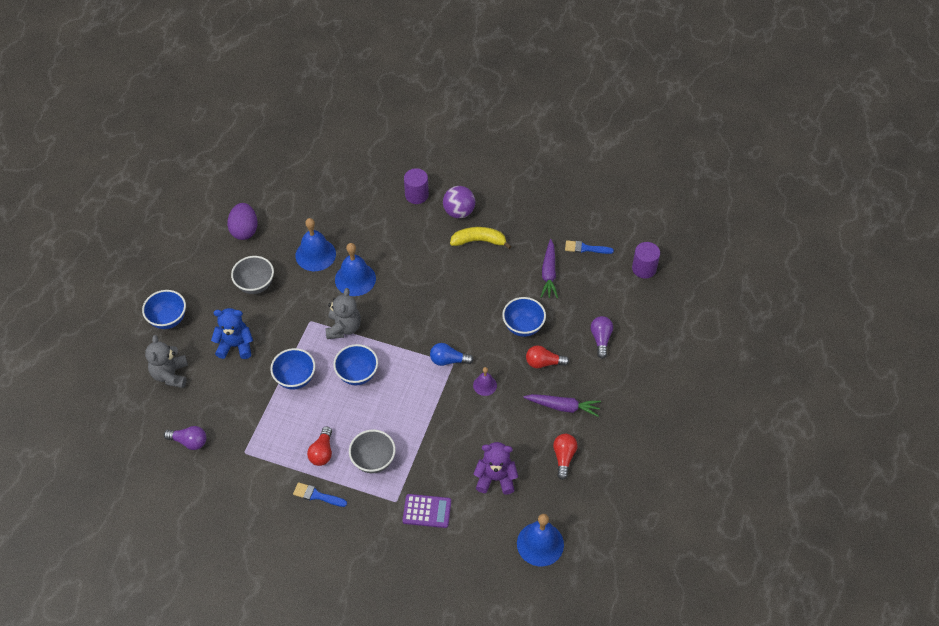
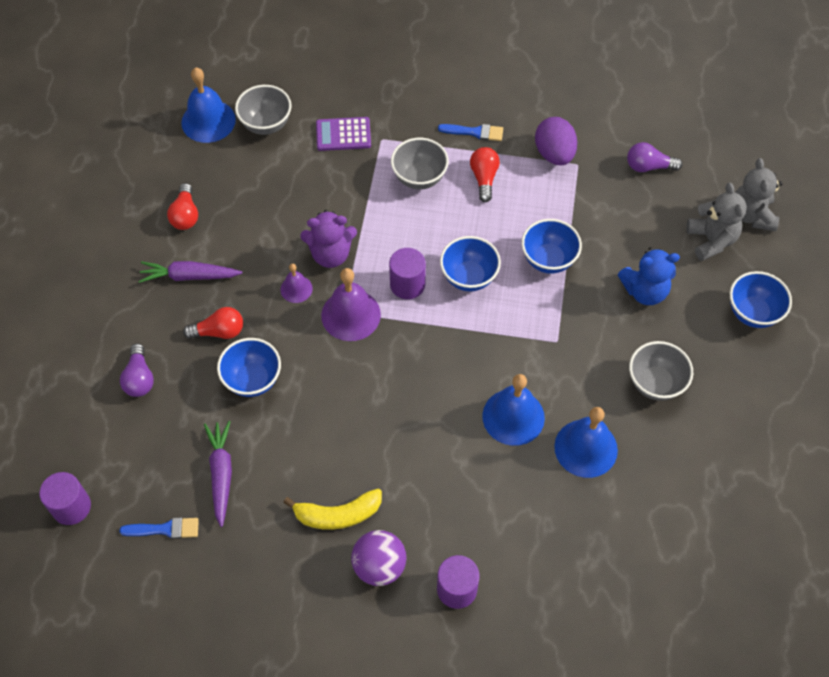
camera: 170 degrees right, 5 degrees up
(244, 230) = (710, 473): purple egg -> purple egg (554, 154)
(343, 328) = (507, 338): grey teddy bear -> grey teddy bear (751, 215)
(403, 376) = (407, 284): none -> purple cylinder
(448, 360) = (351, 315): blue light bulb -> purple bell
(490, 532) = (266, 124): none -> grey bowl
(495, 478) = (267, 180): purple teddy bear -> purple teddy bear (330, 254)

